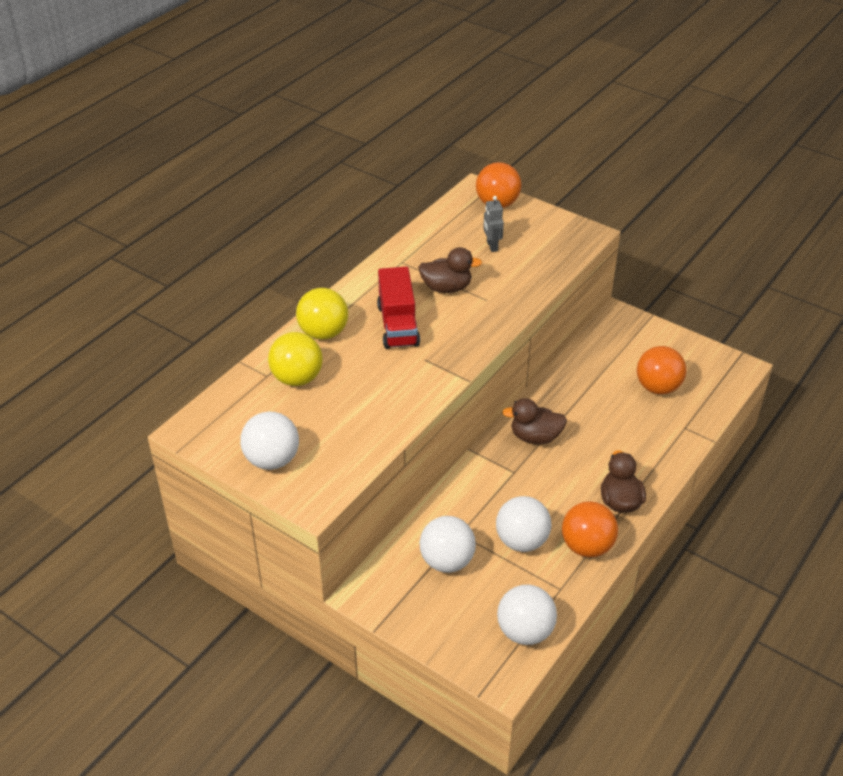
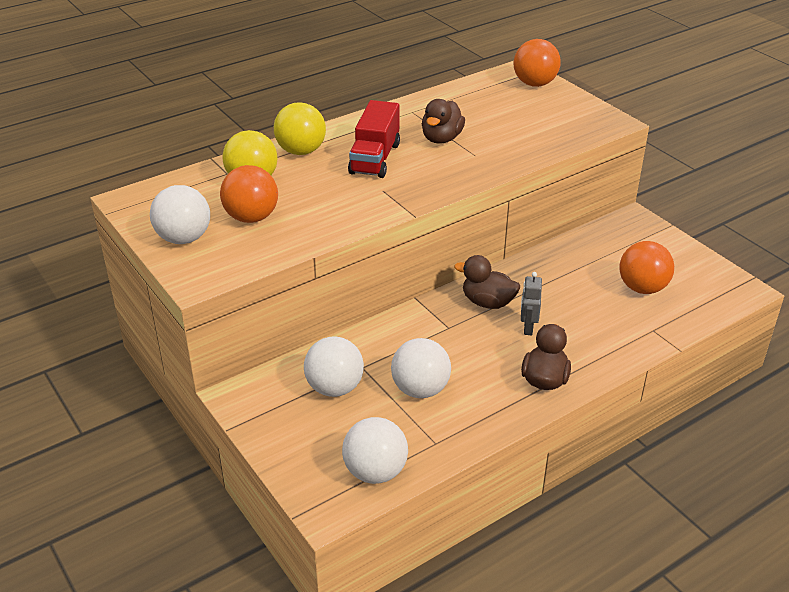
camera: 20 degrees right, 5 degrees down
(446, 288) = (441, 139): brown duck -> brown duck turned 90 degrees clockwise
(492, 246) = (508, 115): grey robot -> grey robot (527, 328)
(587, 546) = (485, 412): orange ball -> orange ball (251, 217)

